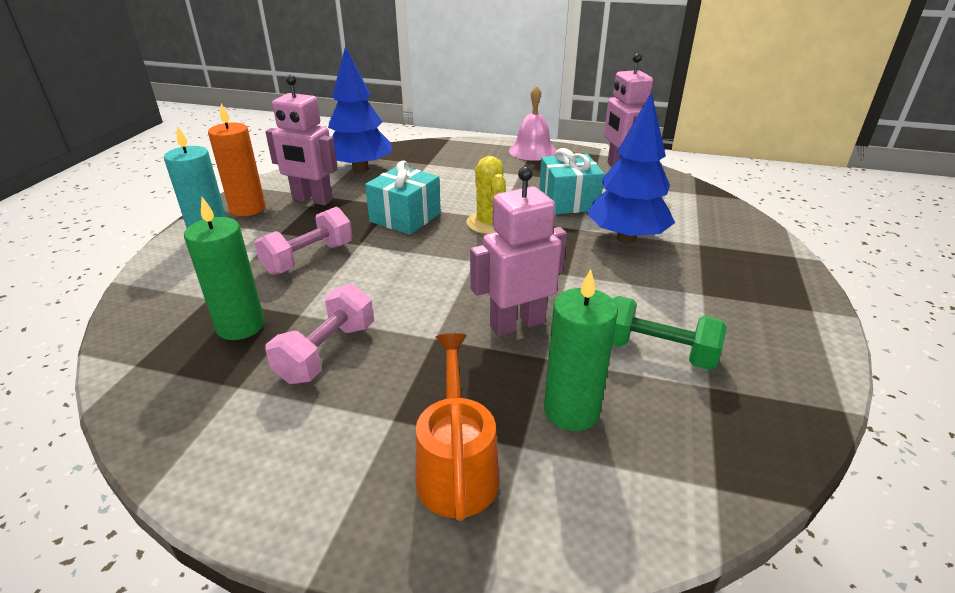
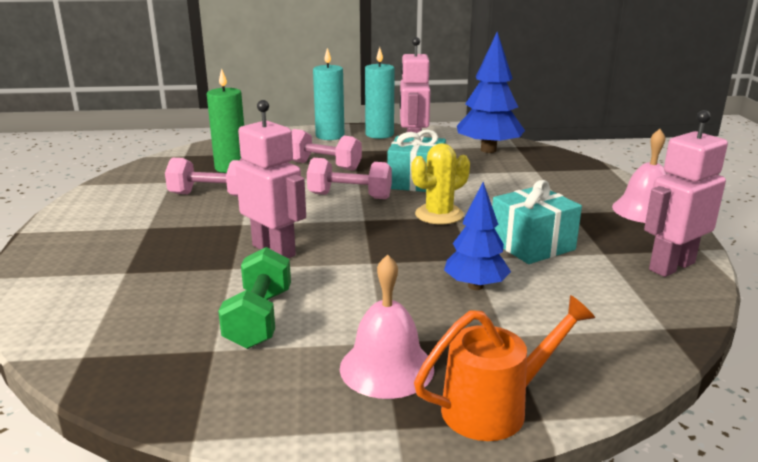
camera: 70 degrees right, 10 degrees down
(247, 208) = (379, 134): orange candle -> turquoise candle
(412, 258) = (350, 196): none -> pink dumbbell
(456, 467) = (104, 253): orange watering can -> orange watering can (496, 407)
(571, 411) = (166, 286): green candle -> none
(626, 238) = (475, 286): blue tree -> blue tree, size x0.63
(740, 299) = (386, 368): none -> pink bell

